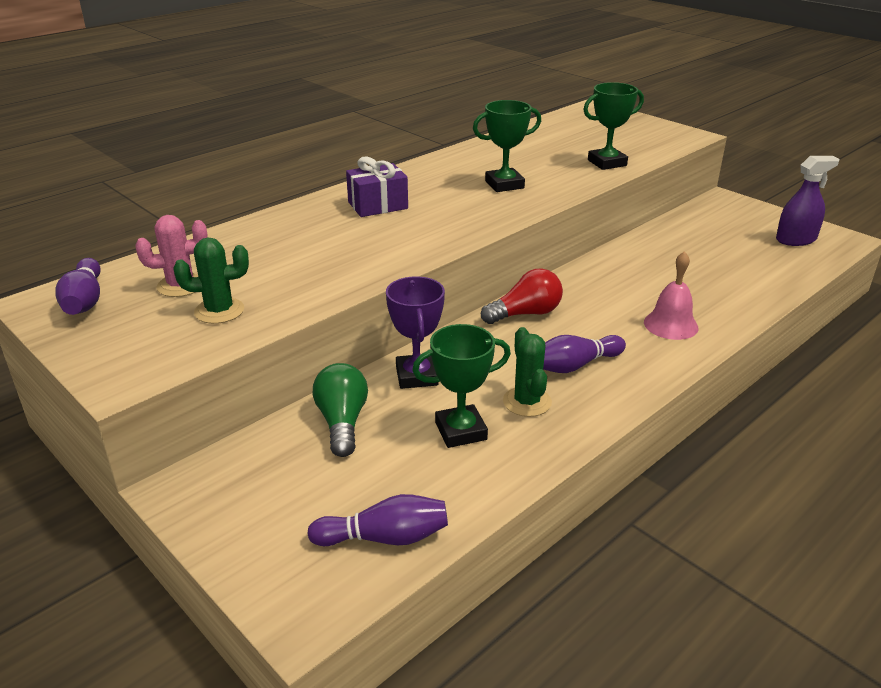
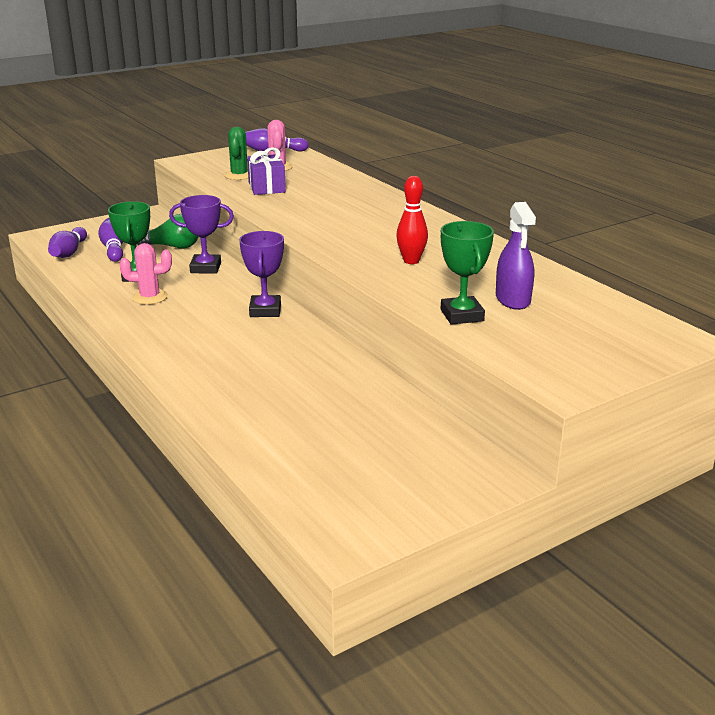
camera: 100 degrees right, 5 degrees down
(377, 205) = (380, 215): purple gift -> purple gift (267, 187)
(504, 184) = (411, 261): green trophy -> red bowling pin
(525, 314) = (265, 310): red light bulb -> purple trophy
(527, 402) = (150, 297): green cactus -> pink cactus
(575, 365) = (179, 319): purple bowling pin -> purple bowling pin (113, 249)
(670, 325) = (210, 368): pink bell -> none
(796, 239) = (356, 499): purple spray bottle -> purple spray bottle (513, 299)

